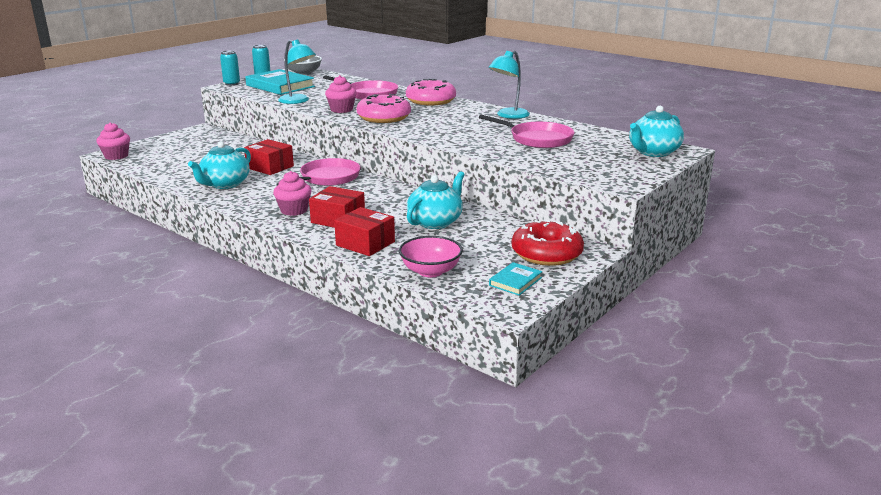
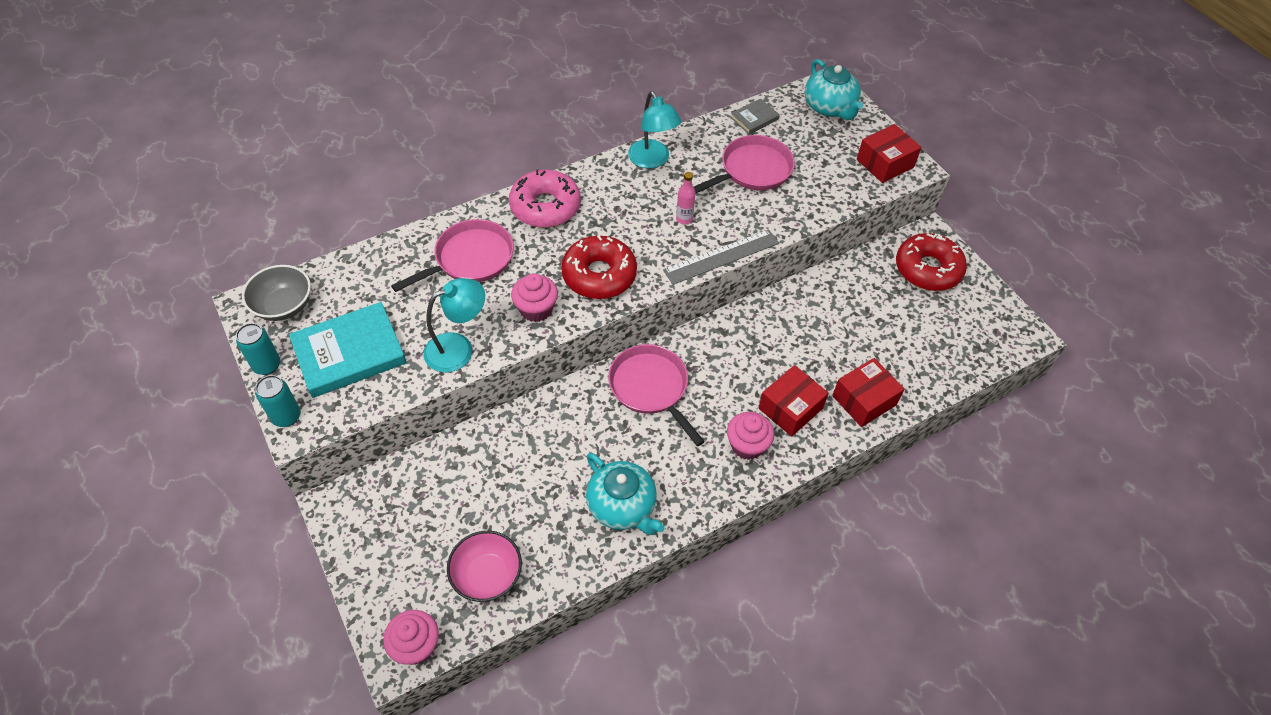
camera: 70 degrees left, 30 degrees up
(270, 167) = (577, 442): red box -> red box (885, 163)
(384, 117) = (599, 275): pink donut -> red donut
(430, 271) = (943, 366): pink bowl -> pink bowl (487, 575)
(434, 141) = (721, 257): none -> grey ruler
(435, 222) = (827, 325): turquoise teapot -> none
(460, 129) = (684, 219): none -> pink bottle
(515, 281) = (978, 312): turquoise book -> none
(598, 133) = (754, 119): none -> grey book

